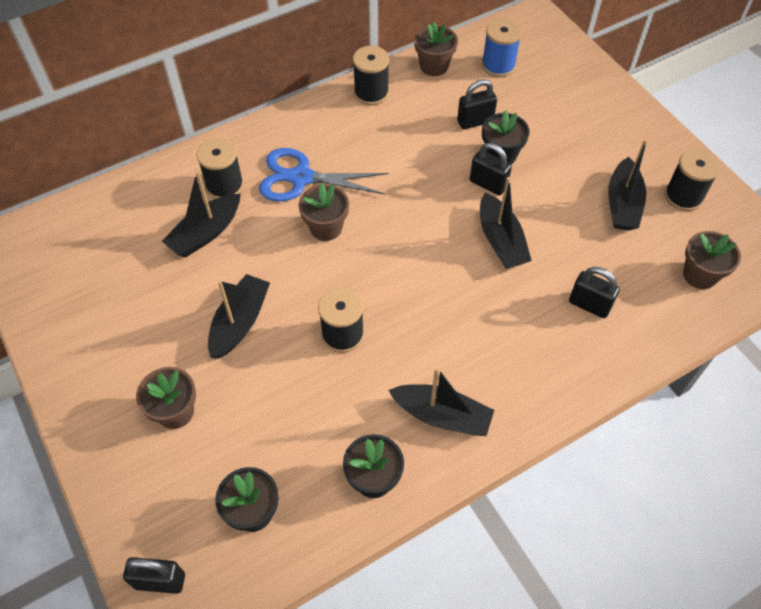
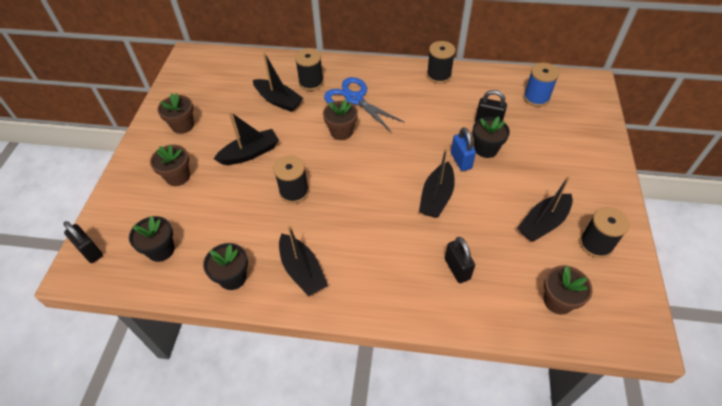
camera: 40 degrees right, 5 degrees down
(206, 233) = (278, 100): black boat -> black boat turned 135 degrees counterclockwise
(434, 66) = (492, 79): brown flower pot -> brown flower pot (183, 125)
(488, 184) = (461, 161): black padlock -> blue padlock

